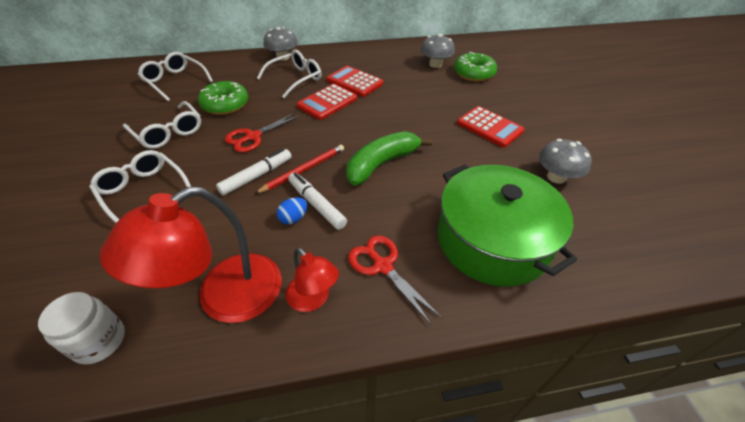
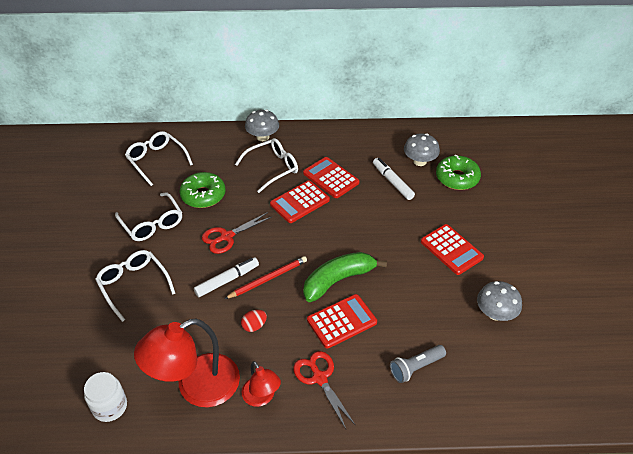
camera: 10 degrees right, 0 degrees up
(293, 218) = (254, 326): blue egg -> red egg
(316, 204) = (275, 315): white marker -> white marker (392, 182)
(395, 202) = (342, 321): none -> red calculator
(492, 240) = (415, 368): green pot -> grey flashlight

